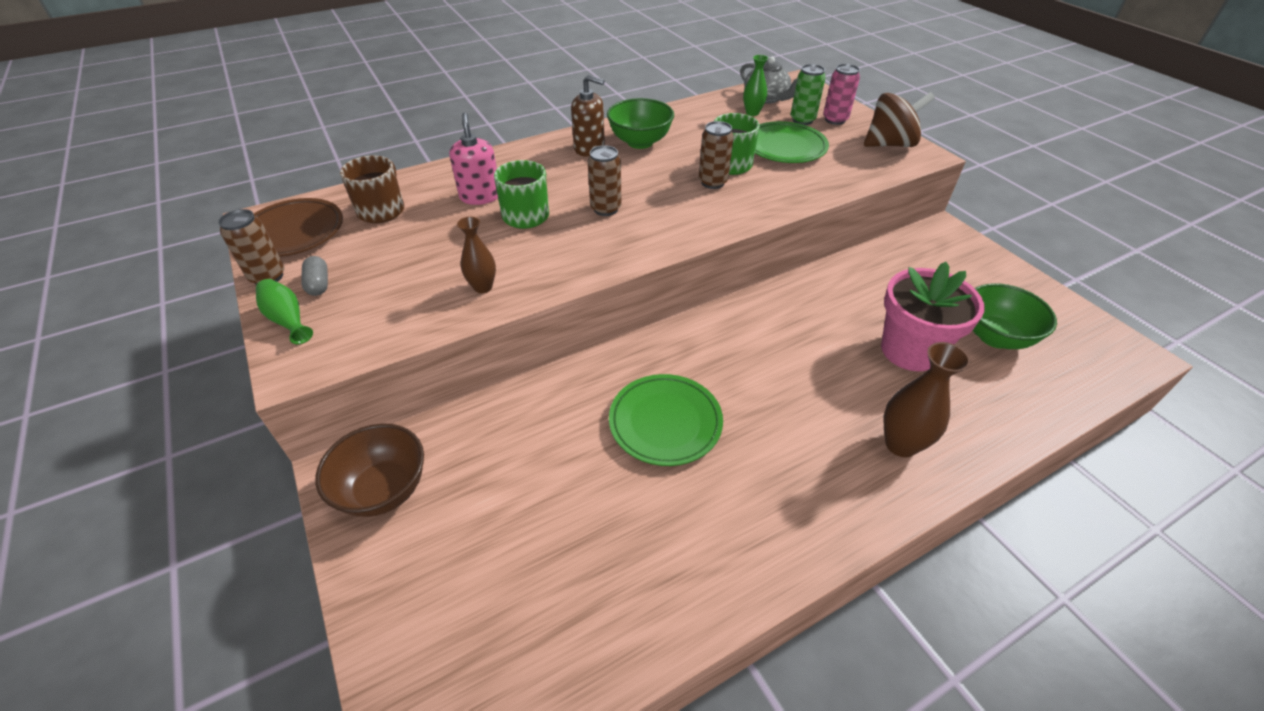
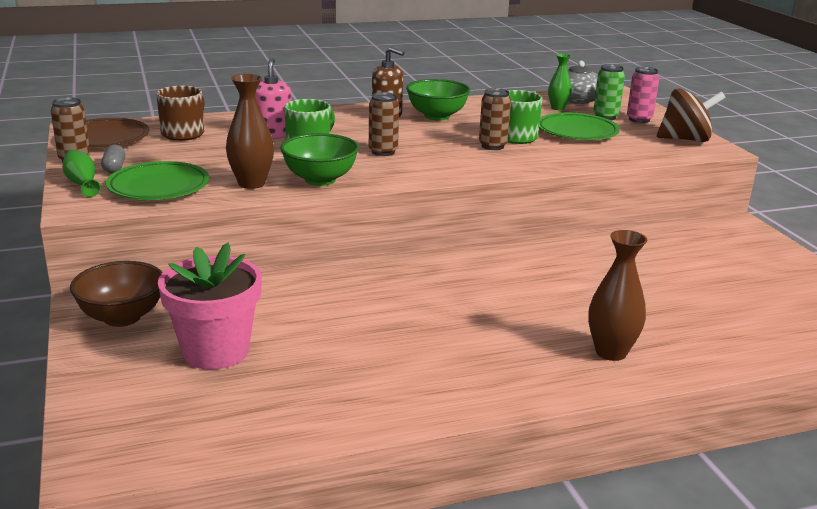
camera: 10 degrees right, 20 degrees down
(483, 287) = (251, 183): brown vase -> brown vase, size x1.57
(665, 422) = (389, 311): green plate -> green plate (158, 187)
(909, 350) = (654, 296): pink flower pot -> pink flower pot (215, 351)
(995, 337) = (749, 298): green bowl -> green bowl (320, 180)

